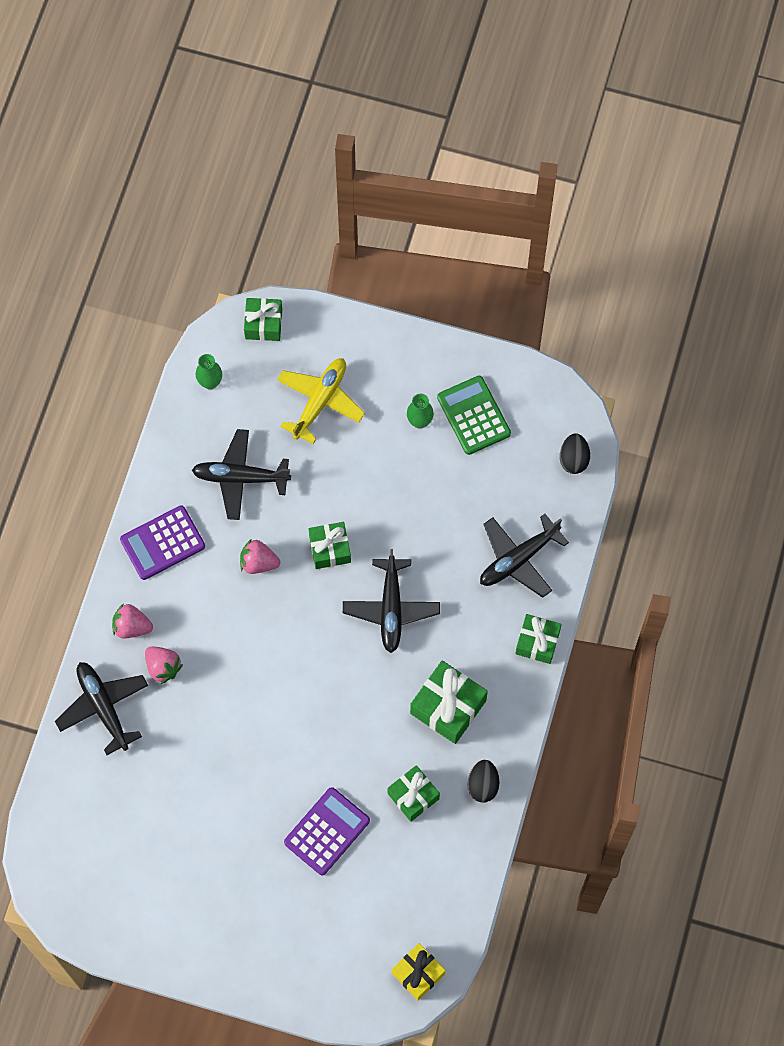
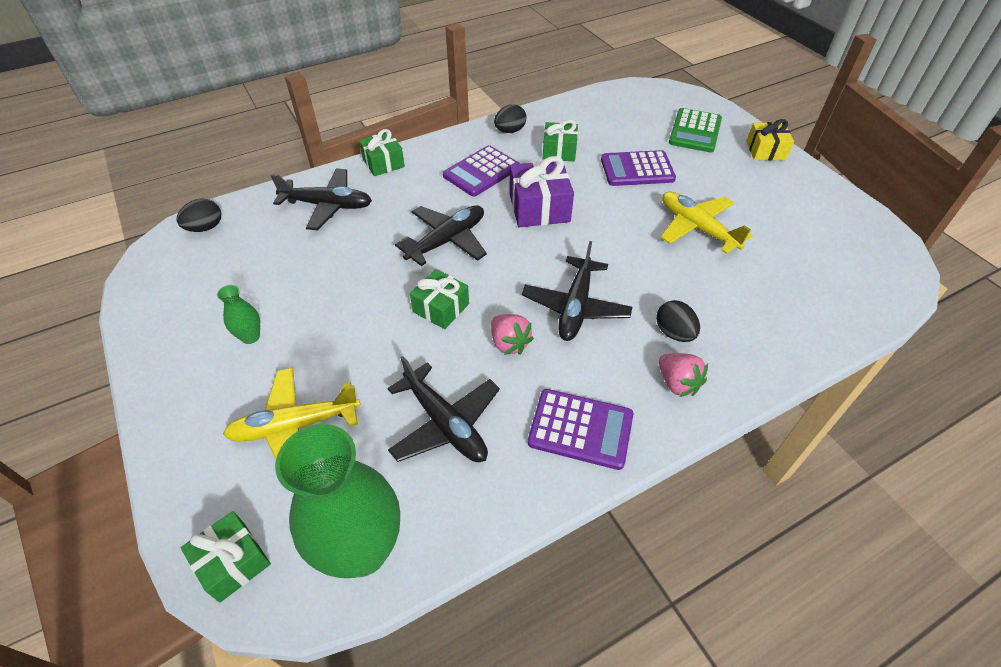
camera: 135 degrees left, 20 degrees down
(103, 707) = (758, 344): black plane -> black plane (575, 307)
(163, 667) = (674, 333): pink strawberry -> black egg
(210, 382) = (362, 550): green vase -> green vase, size x2.34
(223, 795) = (697, 228): none -> yellow plane
(360, 707) = (539, 208): none -> purple gift
(418, 973) = (646, 93): yellow gift -> yellow gift (765, 151)
(448, 707) = (481, 172): green gift -> purple calculator
(473, 415) = (212, 306): green calculator -> green calculator (695, 131)

